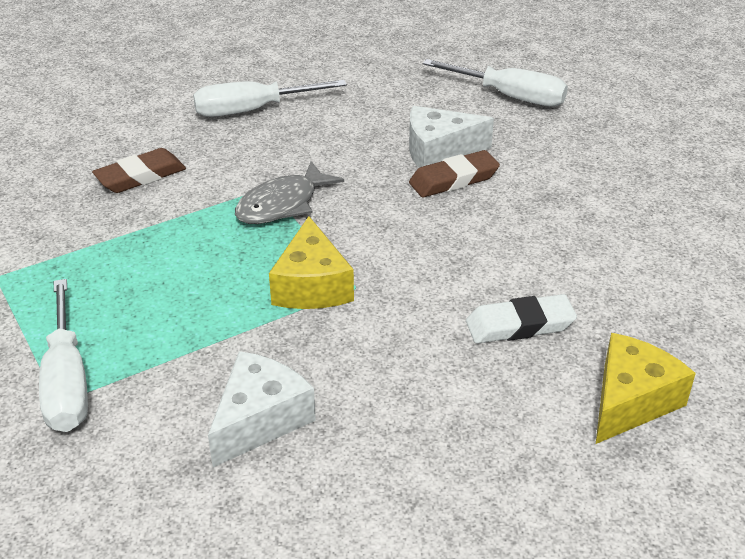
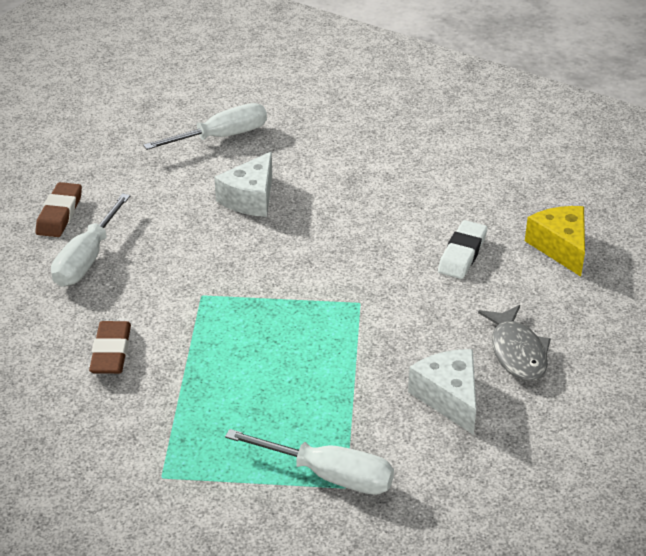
camera: 55 degrees left, 0 degrees up
(282, 204) = (232, 295): grey fish -> grey fish (517, 352)
(312, 285) = (339, 321): yellow cheese -> none
(453, 179) = (290, 208): brown eraser -> brown eraser (59, 214)

